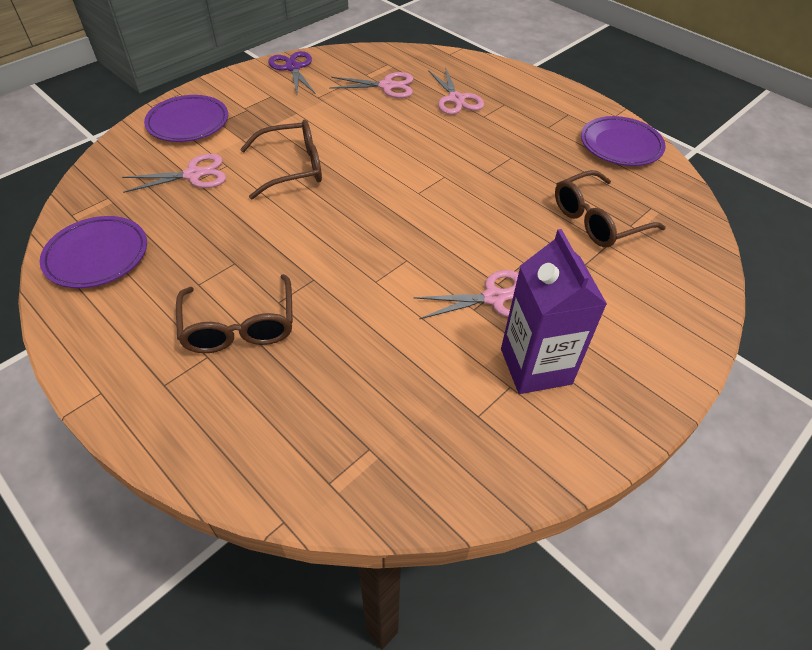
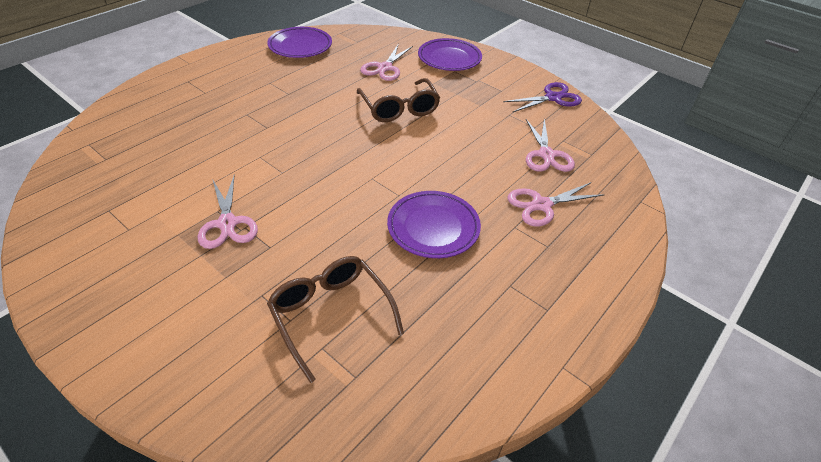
camera: 85 degrees right, 5 degrees down
(194, 175) = (385, 68): pink scissors -> pink scissors turned 45 degrees clockwise
(240, 326) = (227, 101): brown glasses -> none
(535, 366) = (142, 246): purple carton -> none
(620, 145) = (487, 362): purple plate -> purple plate (433, 227)

